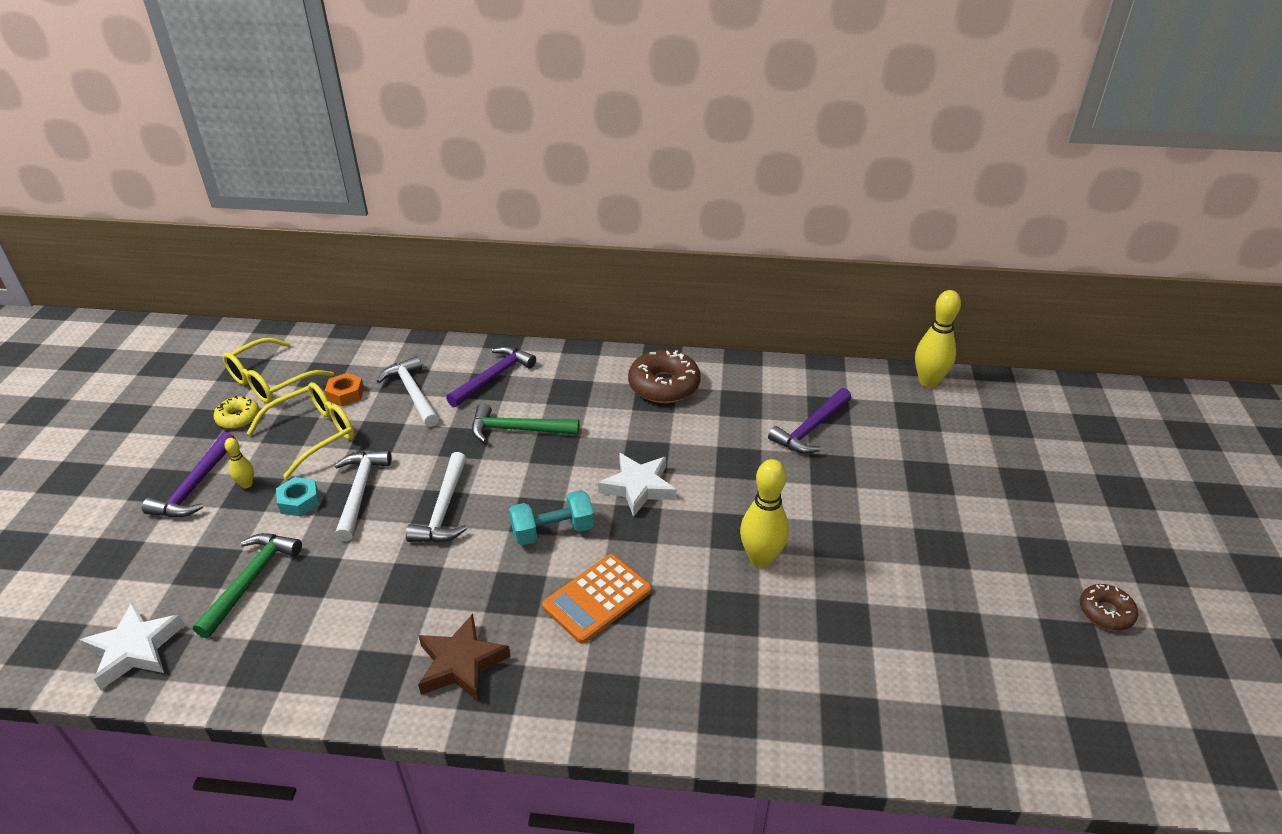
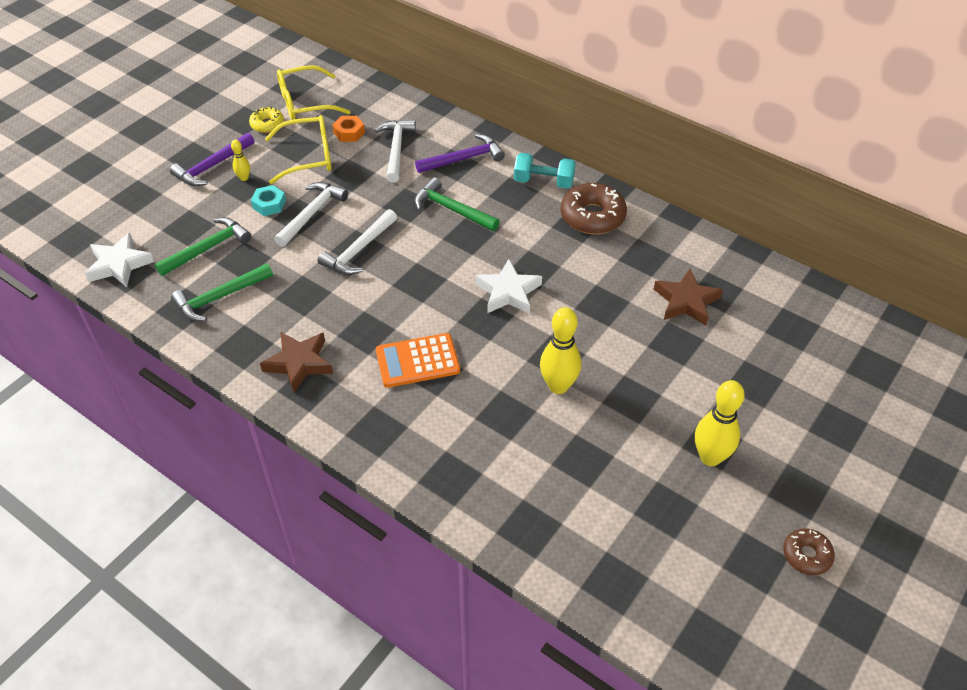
camera: 30 degrees right, 10 degrees up
(305, 631) = (219, 297): none -> green hammer
(553, 531) = (422, 298): turquoise dumbbell -> turquoise dumbbell (543, 182)
(810, 429) = (686, 301): purple hammer -> brown star
(928, 382) = (831, 303): yellow bowling pin -> yellow bowling pin (710, 457)

